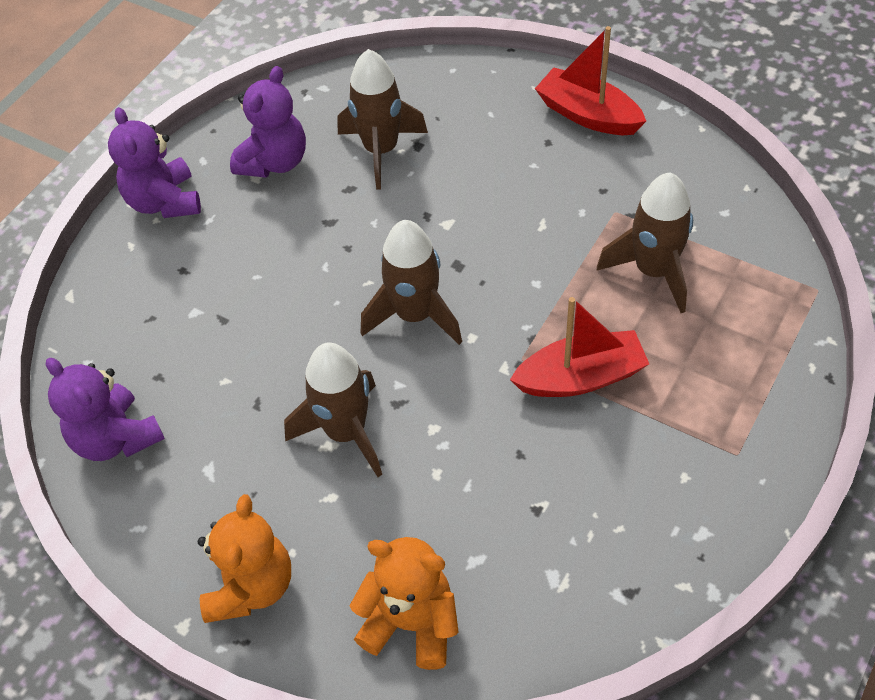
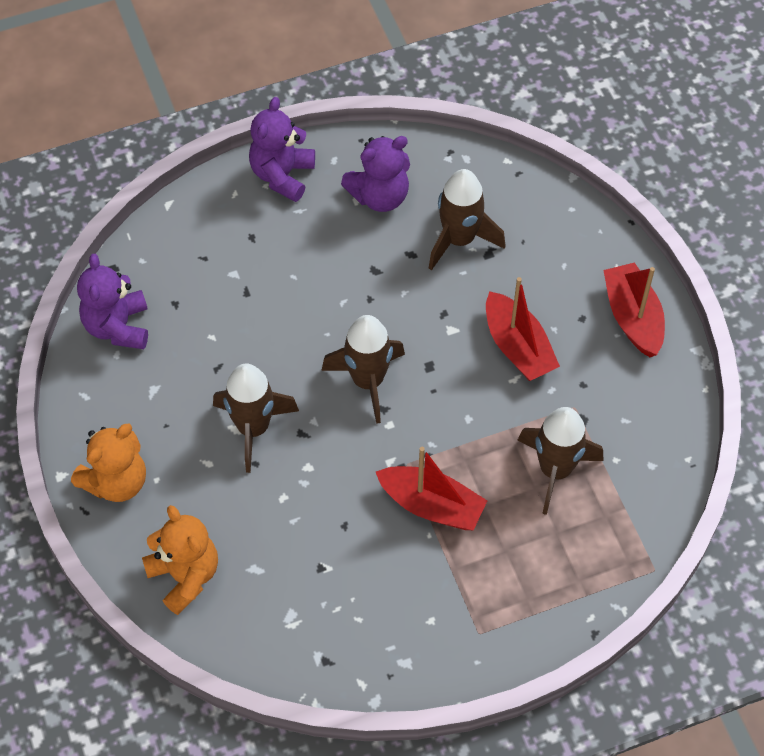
camera: 35 degrees right, 5 degrees up
(519, 199) = (518, 347): none -> red boat

